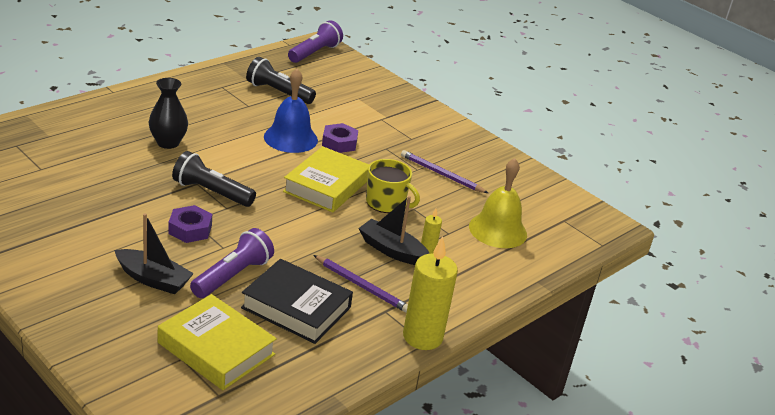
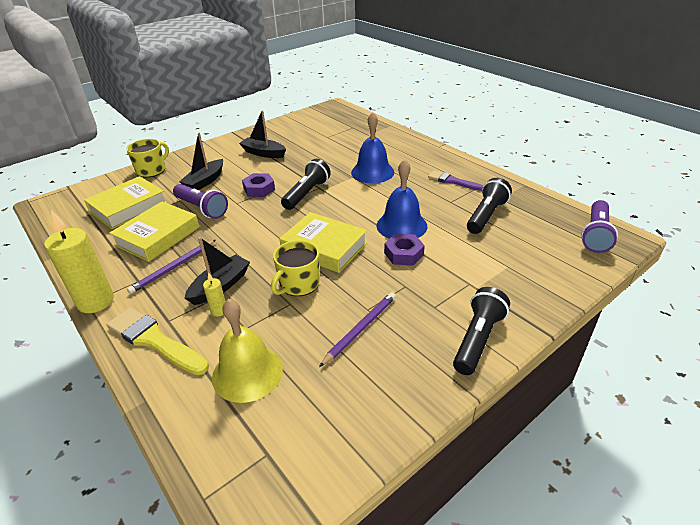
camera: 100 degrees right, 5 degrees up
(75, 227) = (263, 153): none -> black boat
(94, 343) = (152, 170): none -> yellow mug
(168, 143) = (372, 172): black vase -> blue bell
(205, 97) = (452, 181): none -> purple brush
(296, 308) = (157, 236): black book -> yellow book
(315, 53) = (595, 235): purple flashlight -> purple flashlight turned 75 degrees clockwise
(445, 126) = (478, 339): none -> black flashlight
(472, 285) = (154, 340): none -> yellow brush

